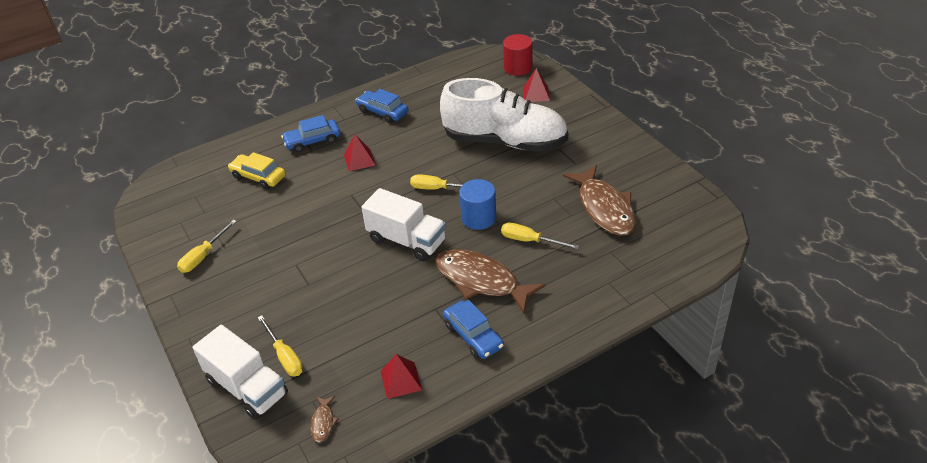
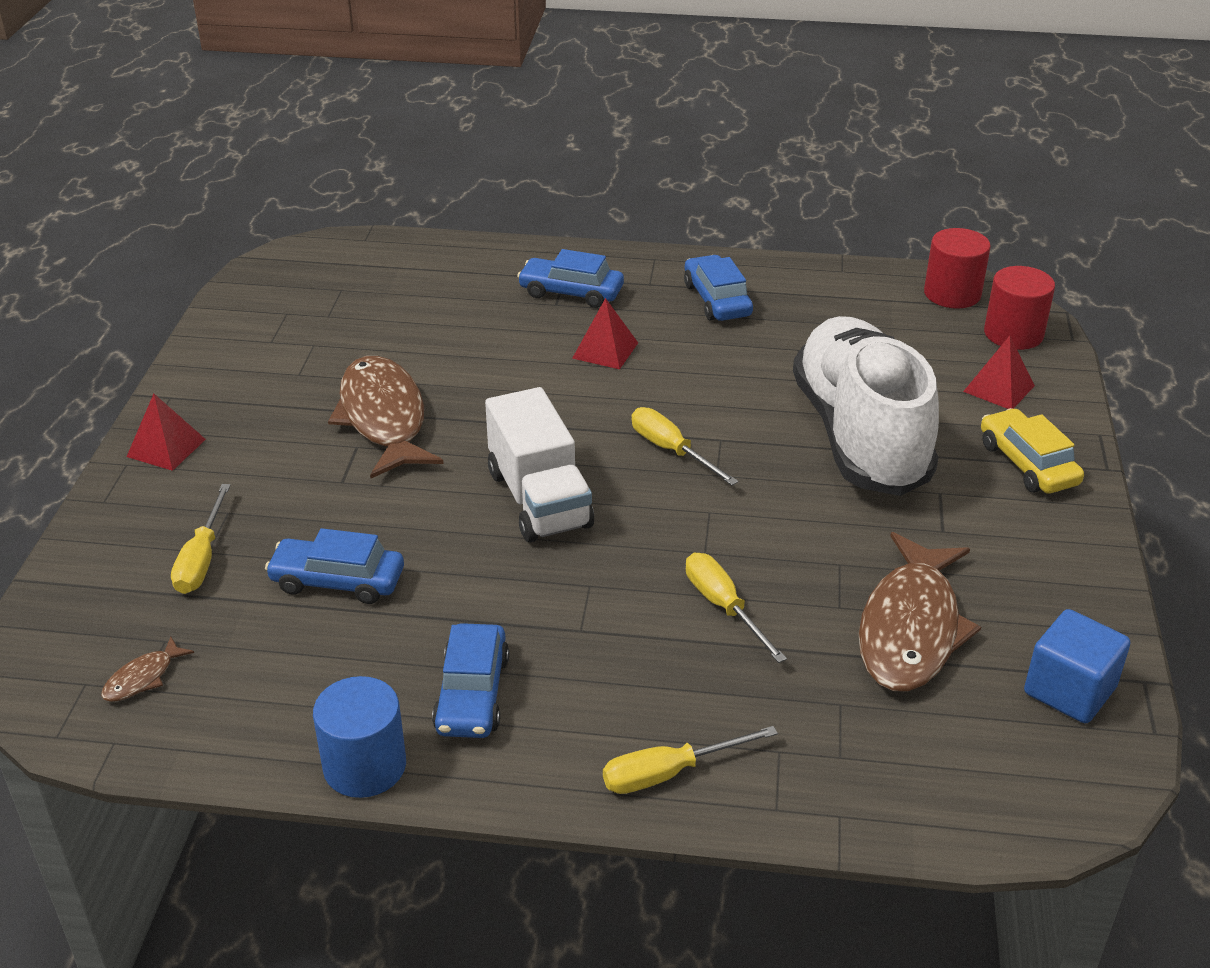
camera: 35 degrees right, 5 degrees down
(203, 256) = (261, 371): yellow screwdriver -> yellow screwdriver (669, 773)
(247, 388) = (113, 570): white truck -> none
(258, 177) = (445, 304): yellow car -> yellow car (1027, 464)
(360, 327) = (337, 581): none -> blue car
(401, 380) = (302, 689): red pyramid -> red pyramid (166, 447)
(476, 62) = (952, 294): none -> red cylinder
(478, 218) = (683, 527): blue cylinder -> blue cylinder (365, 766)
(481, 281) = (578, 622): brown fish -> brown fish (383, 418)
(505, 141) = (860, 435): white shoe -> white shoe turned 150 degrees counterclockwise
(678, 199) = (1069, 691): none -> blue cube

